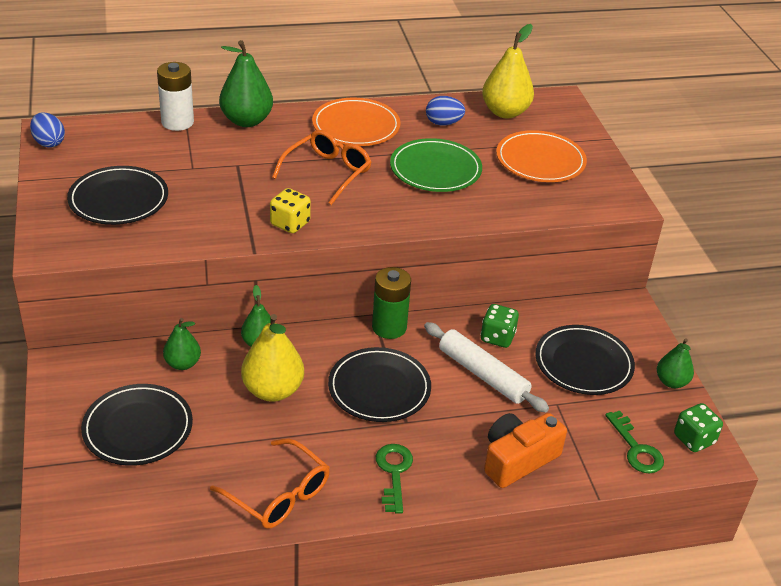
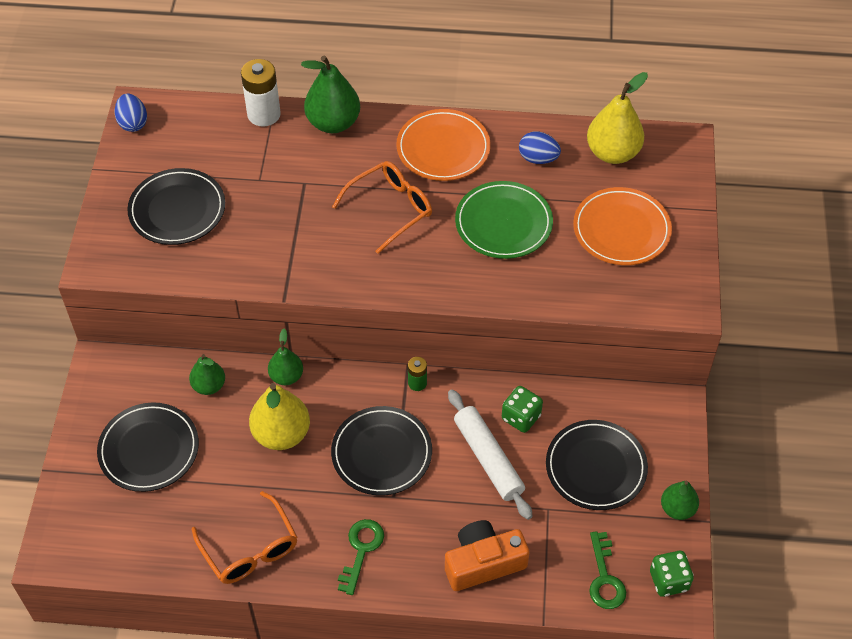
camera: 20 degrees right, 15 degrees up
(290, 224) = (330, 270): yellow dice -> none
(389, 327) = (417, 383): green battery -> green battery, size x0.54

